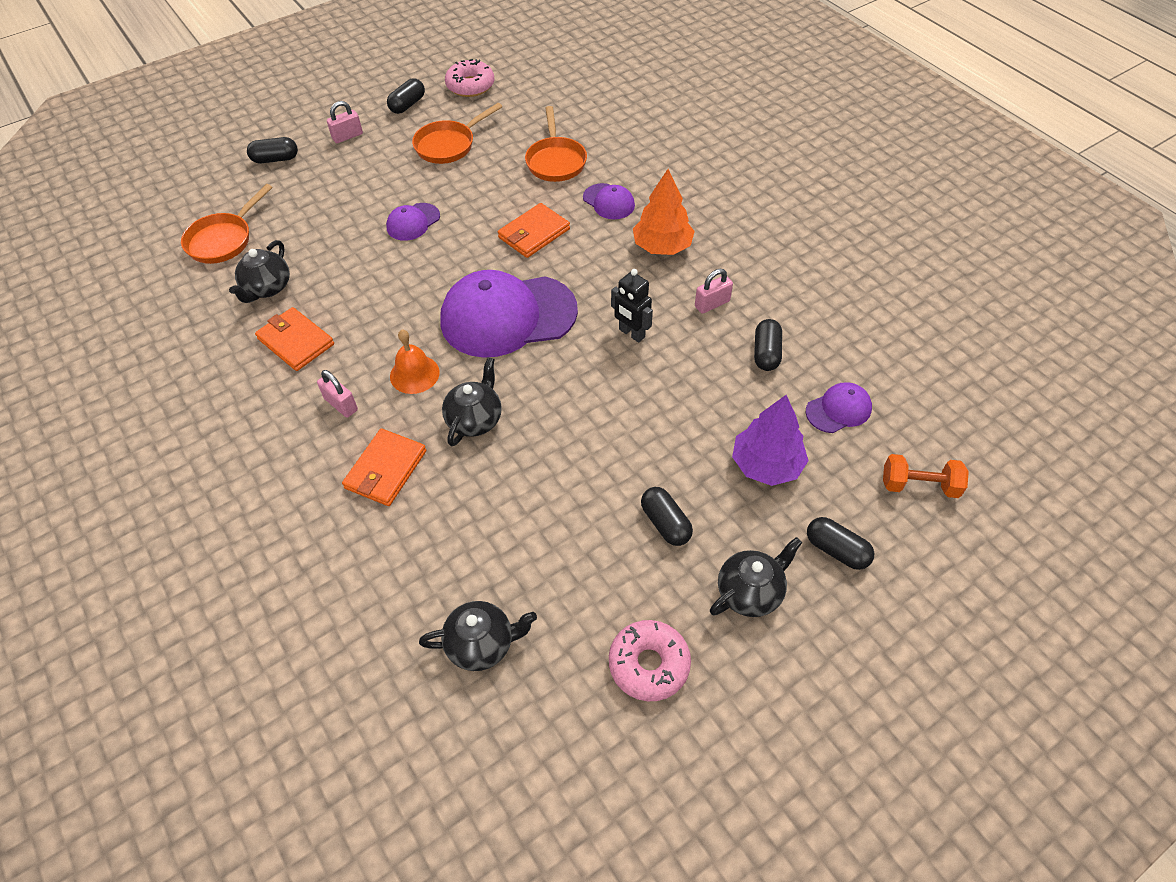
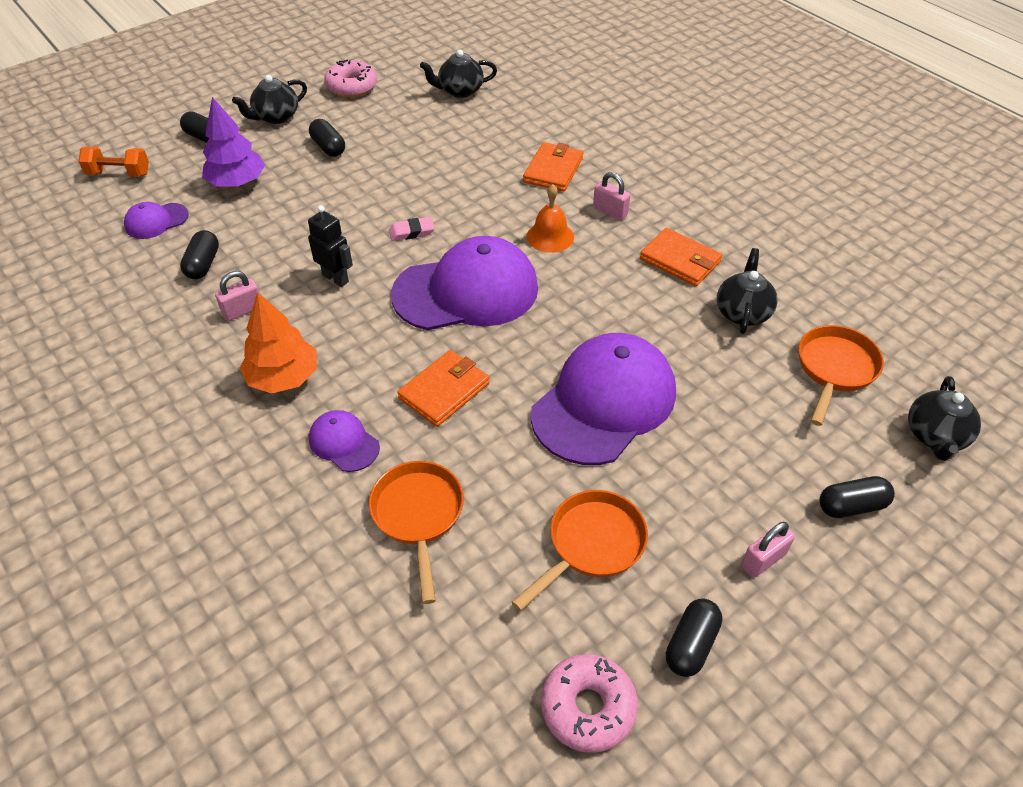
camera: 175 degrees right, 5 degrees down
(413, 222) = (604, 402): purple cap -> purple cap, size x2.18
(475, 419) = (485, 204): black teapot -> black teapot (935, 436)
(558, 385) = (412, 232): none -> pink eraser

